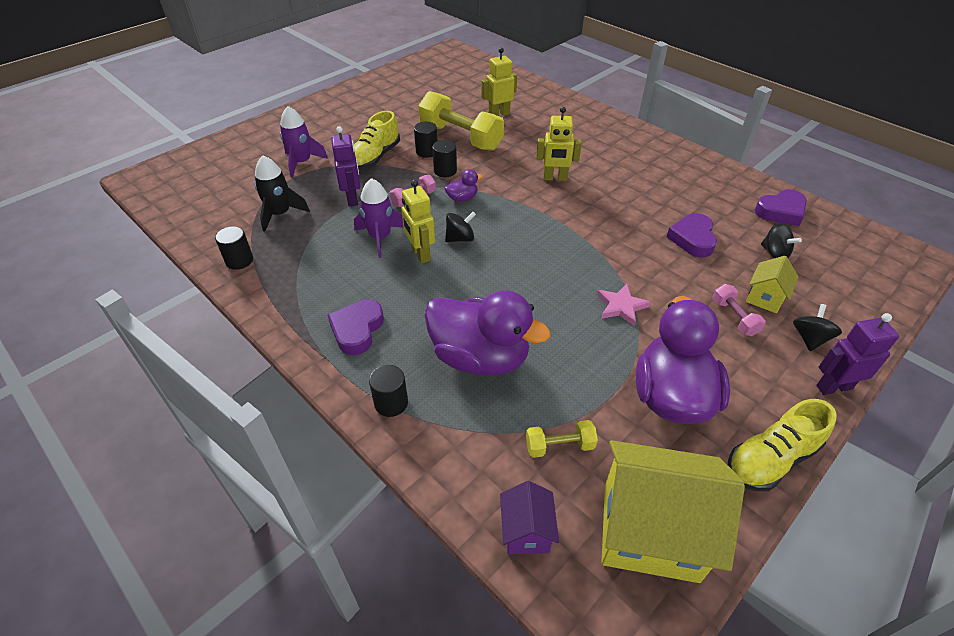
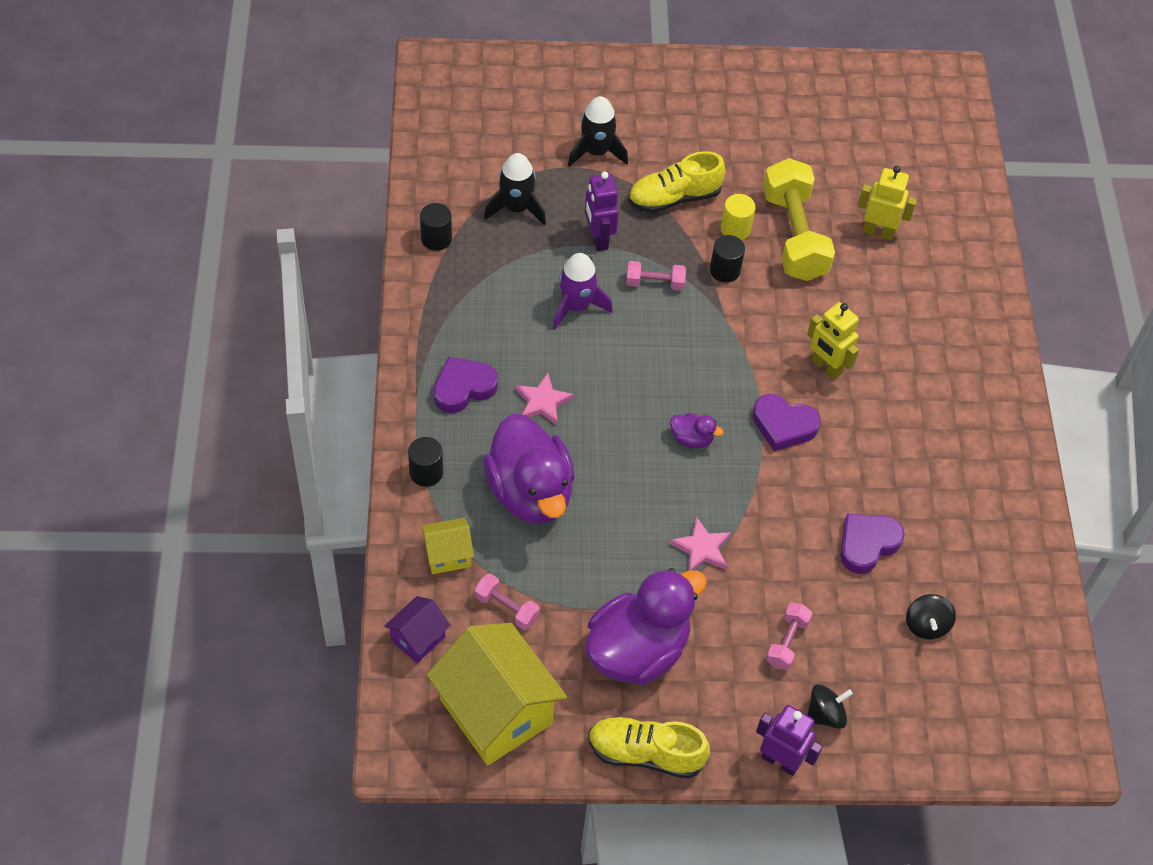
camera: 40 degrees right, 10 degrees up
(302, 163) = (596, 152): purple rocket -> black rocket
(352, 199) = (598, 239): purple robot -> purple robot turned 135 degrees clockwise
(420, 254) = (591, 353): yellow robot -> none
(422, 300) = (542, 402): none -> pink star
(426, 151) = (735, 229): black cylinder -> yellow cylinder
(460, 238) = (646, 364): black spinning top -> none
(462, 198) = (701, 319): purple duck -> purple duck (692, 439)
(559, 446) = (507, 608): yellow dumbbell -> pink dumbbell
(765, 298) = (844, 651): yellow house -> yellow house (447, 555)
(781, 211) = (1010, 594): purple heart -> purple heart (783, 425)

